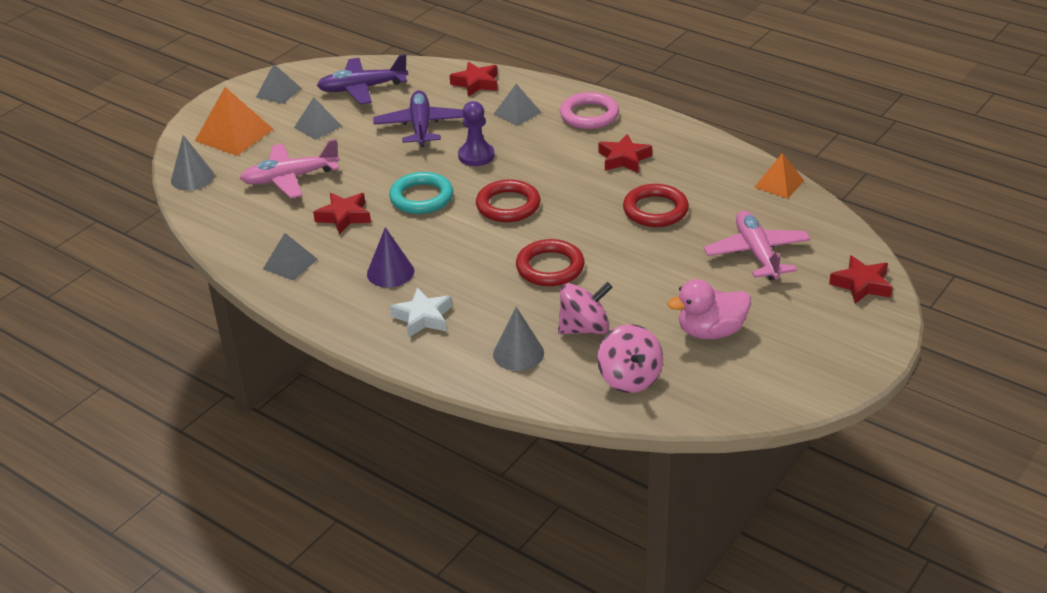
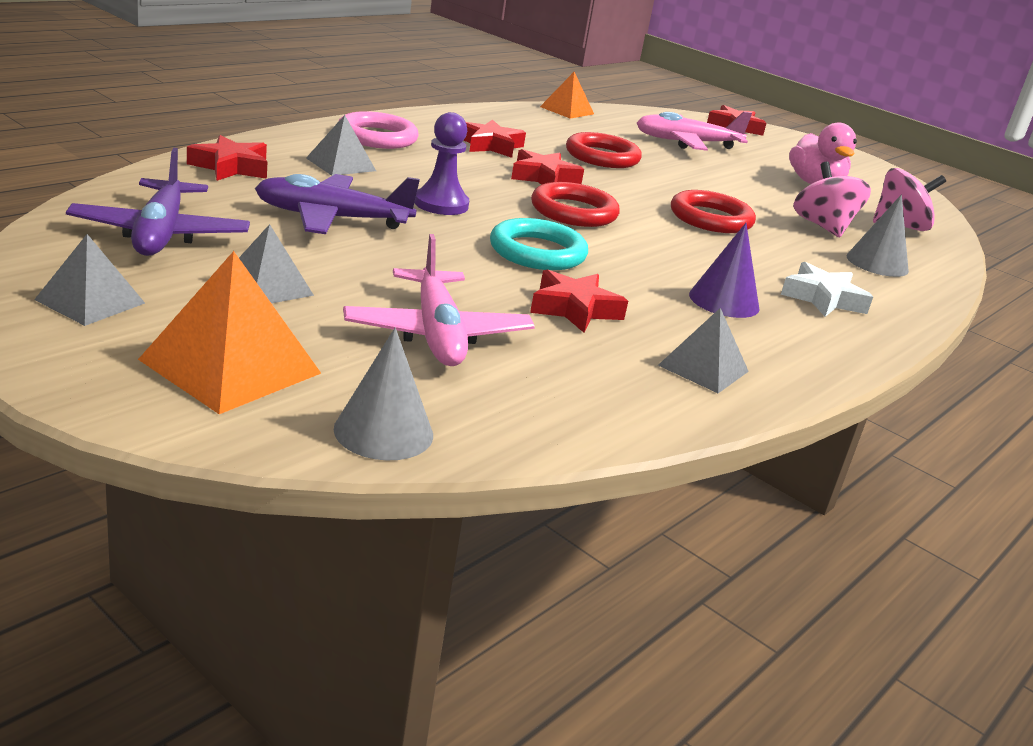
camera: 90 degrees left, 10 degrees down
(571, 188) = (543, 177): none -> red star

